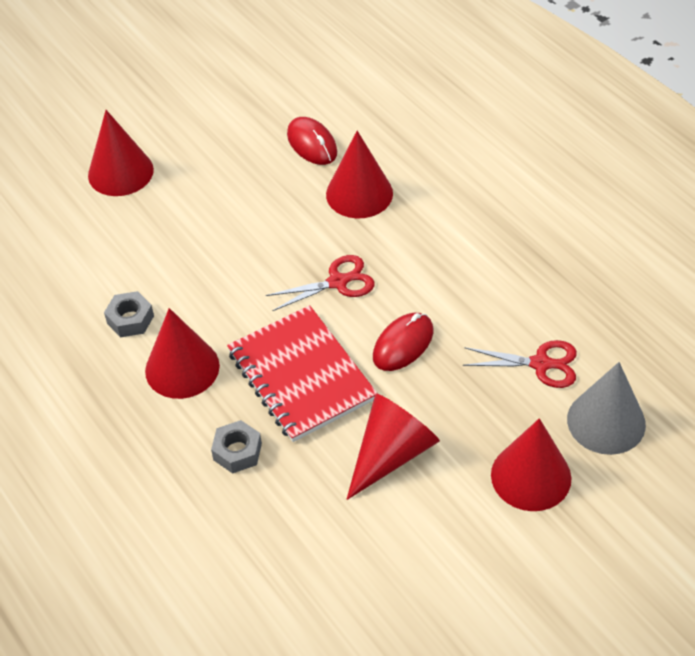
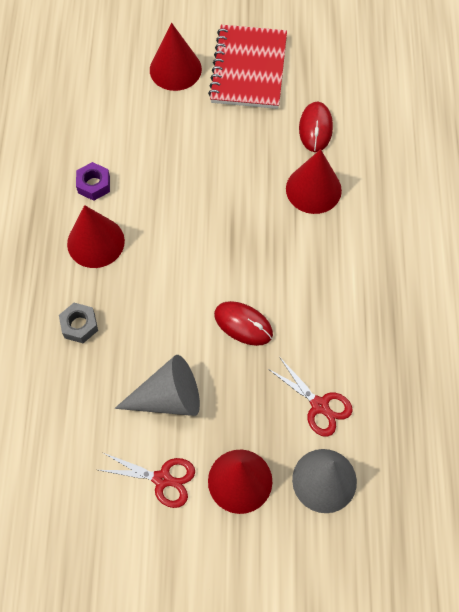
camera: 35 degrees right, 15 degrees up
(130, 319) = (94, 184): grey nut -> purple nut
(301, 376) = (161, 300): red notebook -> red notebook (248, 69)
(337, 282) = (241, 247): red scissors -> red scissors (162, 479)
(391, 454) = (168, 397): red cone -> grey cone
(403, 344) = (243, 324): red mouse -> red mouse turned 45 degrees clockwise

